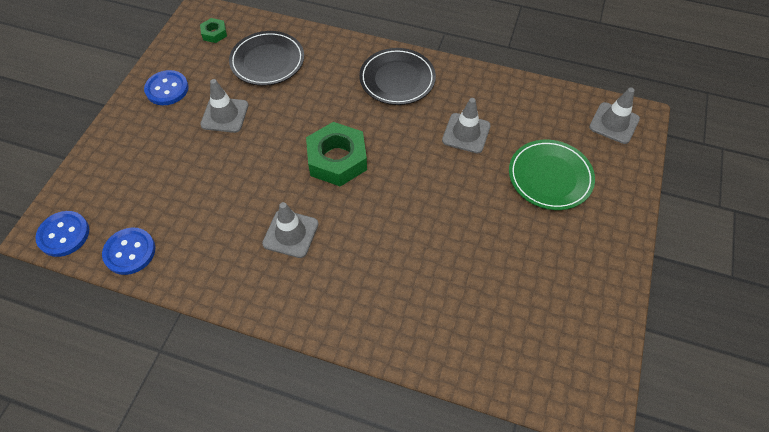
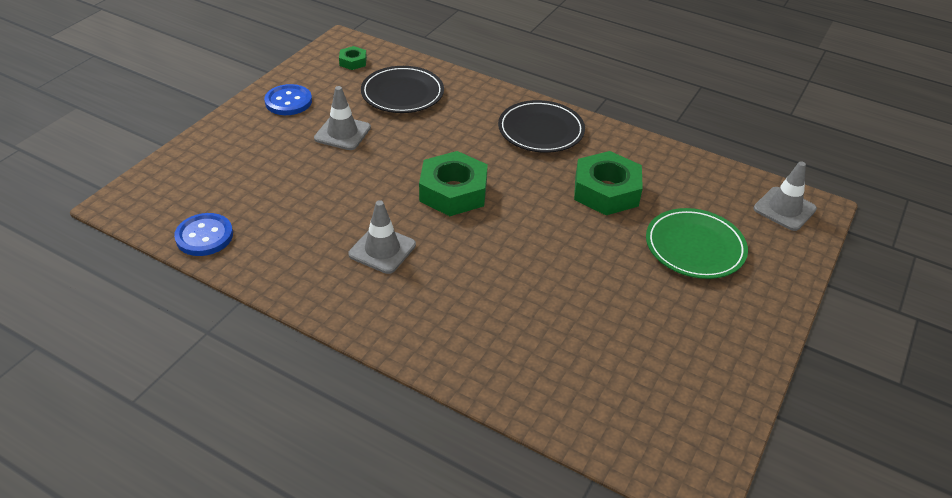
camera: 10 degrees right, 15 degrees down
(64, 234) = (141, 209): blue button -> none
(466, 133) = (606, 191): grey traffic cone -> green nut

